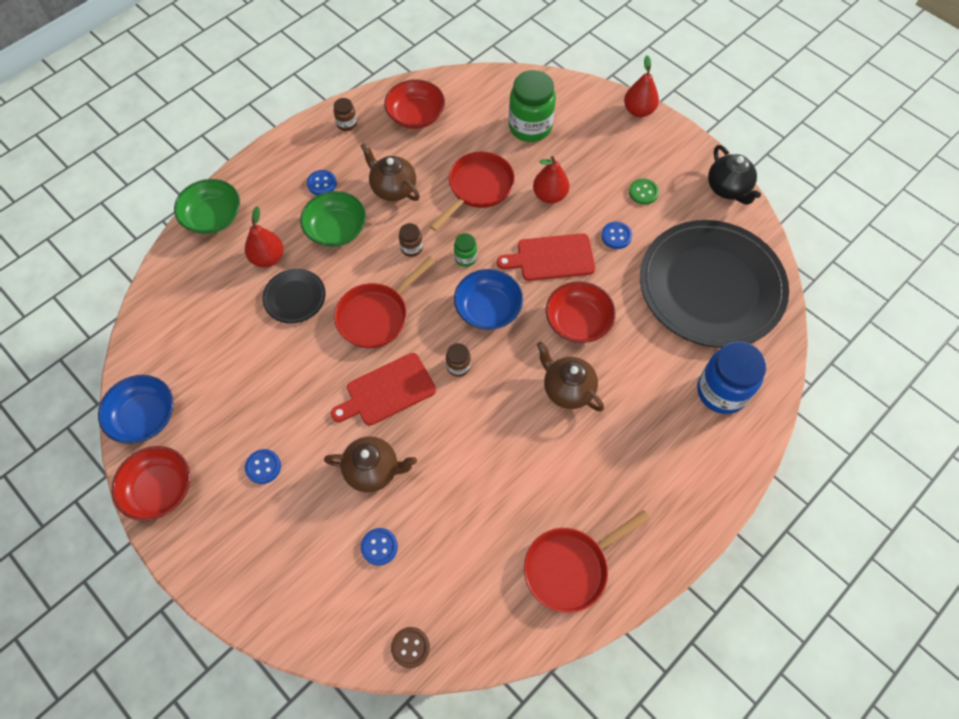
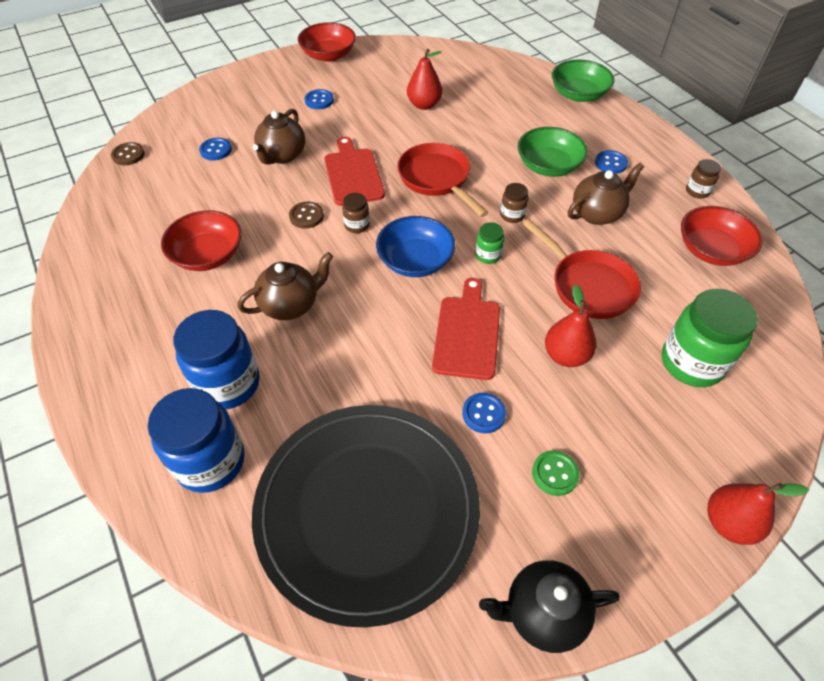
camera: 105 degrees right, 10 degrees down
(144, 417) = (391, 52): blue bowl -> none
(268, 258) = (524, 121): red pear -> red pear (424, 105)
(294, 297) = (475, 132): black plate -> none
(458, 414) = (306, 216): none -> brown button
(570, 568) = (115, 262): red pan -> none
(578, 322) = (369, 336): red bowl -> red bowl (208, 255)
(658, 406) = (228, 384): none -> blue jar

